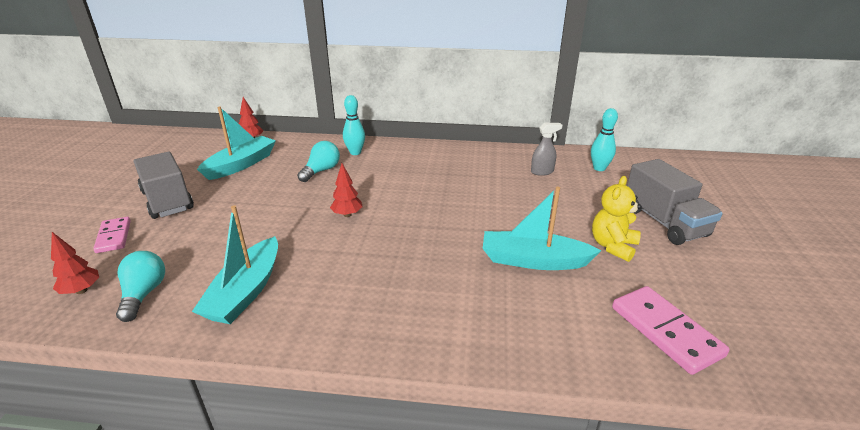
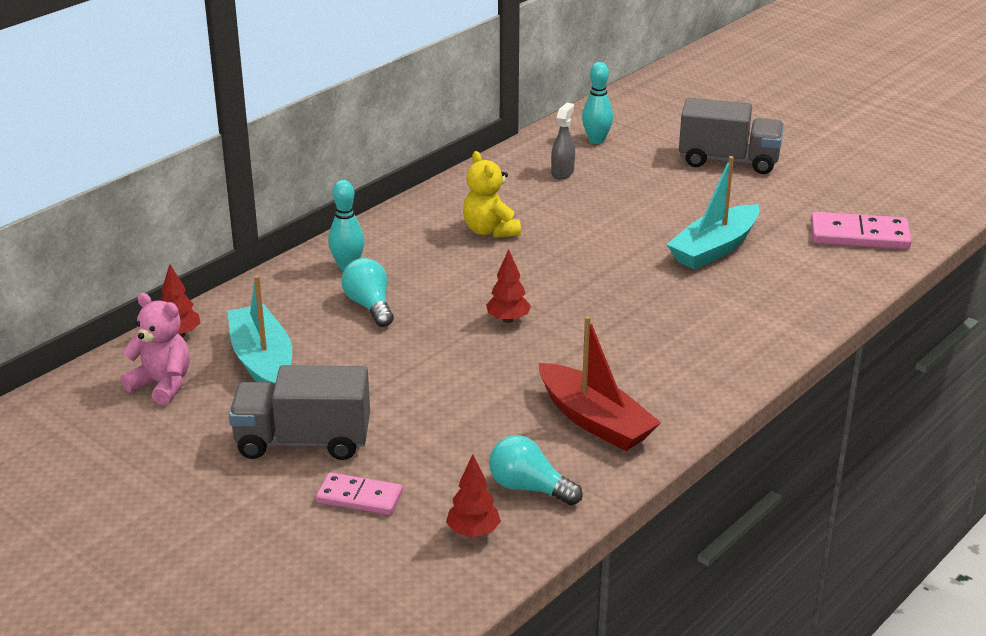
camera: 55 degrees left, 0 degrees up
(203, 151) = (162, 385): none -> pink teddy bear
(246, 291) = (595, 421): turquoise boat -> red boat
(613, 246) = (735, 202): yellow teddy bear -> yellow teddy bear (490, 231)

